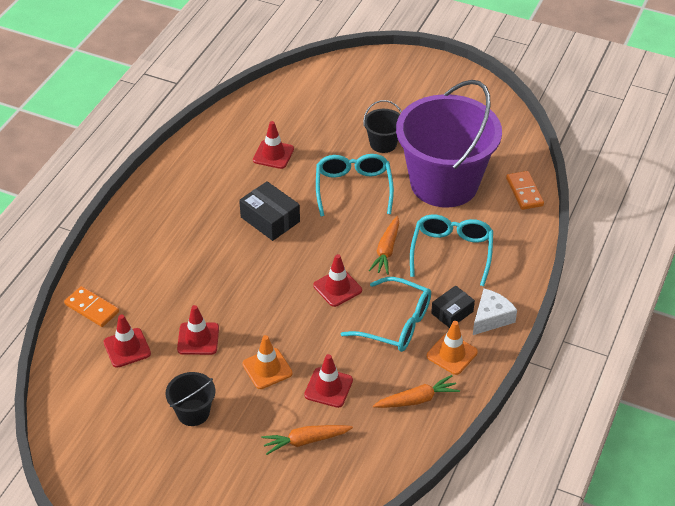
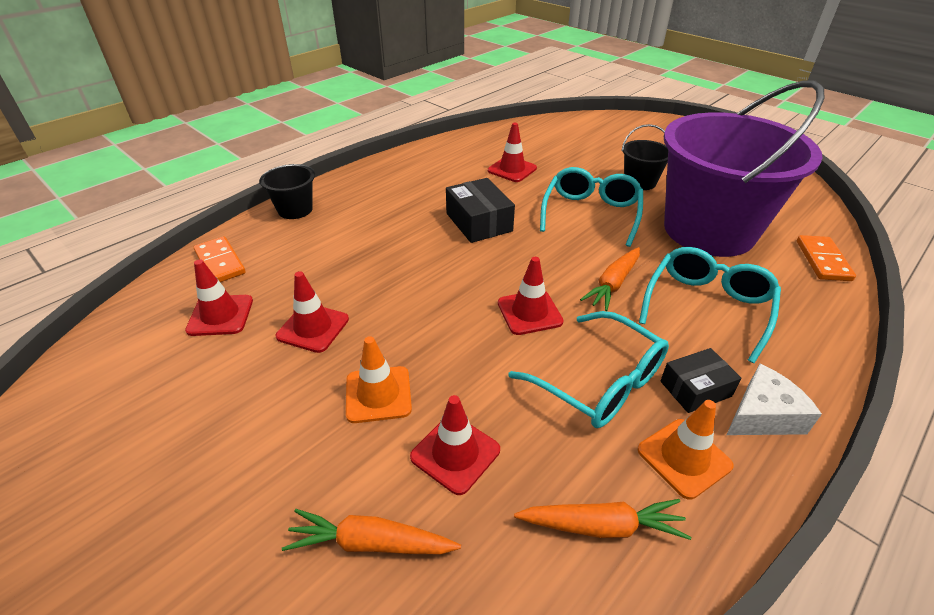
camera: 20 degrees right, 5 degrees down
(193, 412) = (233, 429): black bucket -> black bucket (295, 210)

